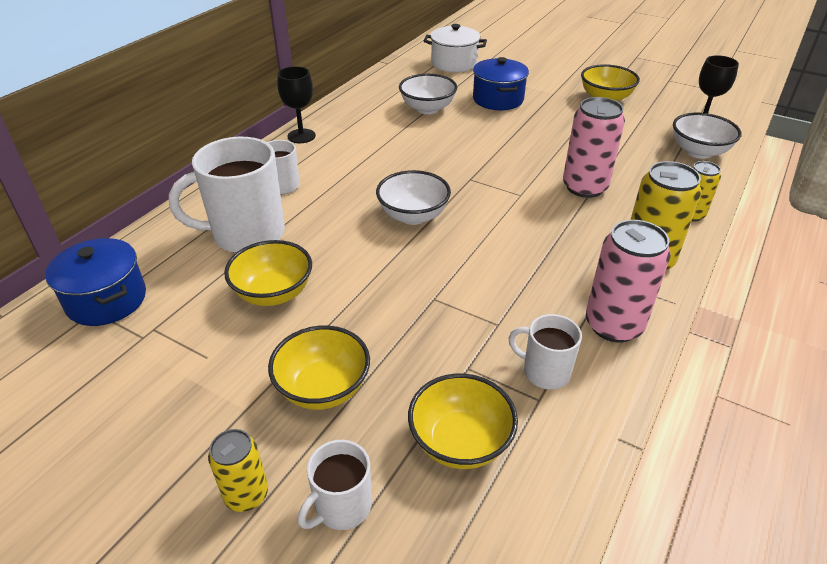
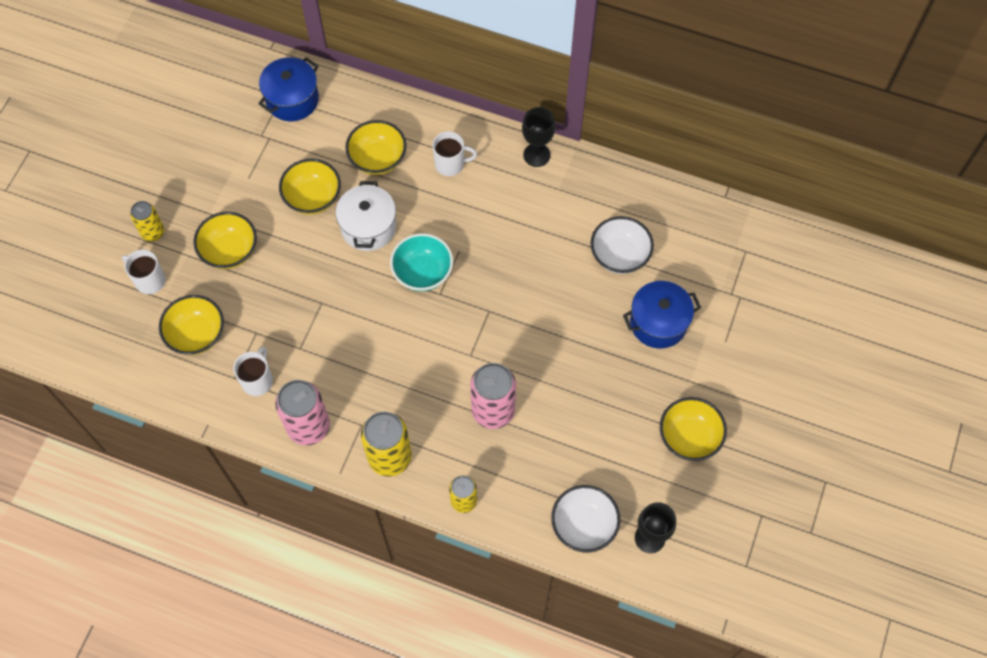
camera: 80 degrees right, 25 degrees up
(247, 234) = (378, 159): white mug -> yellow bowl
(413, 216) = (422, 272): white bowl -> turquoise bowl
(454, 63) = (743, 267): white pot -> white pot (368, 227)

